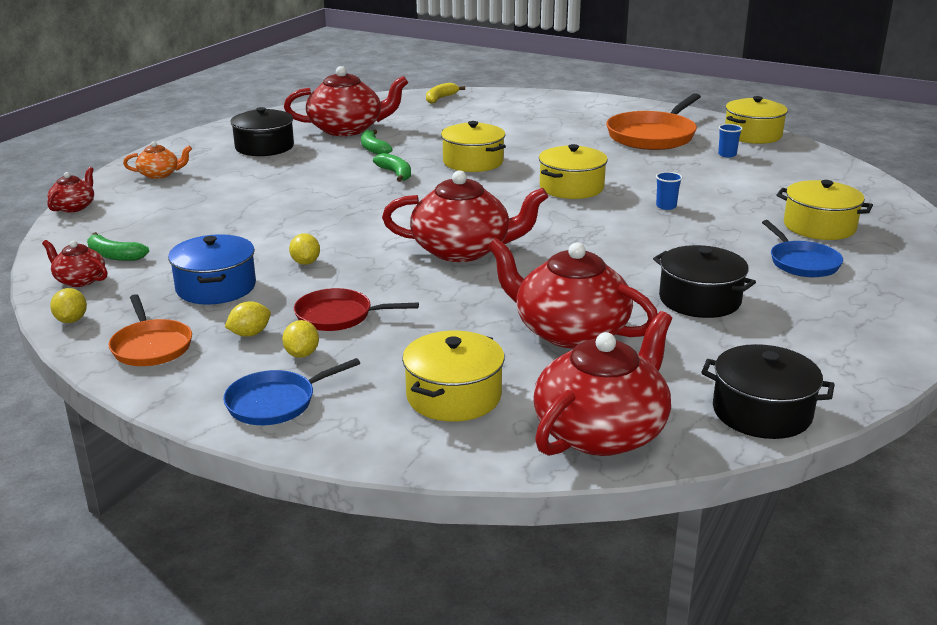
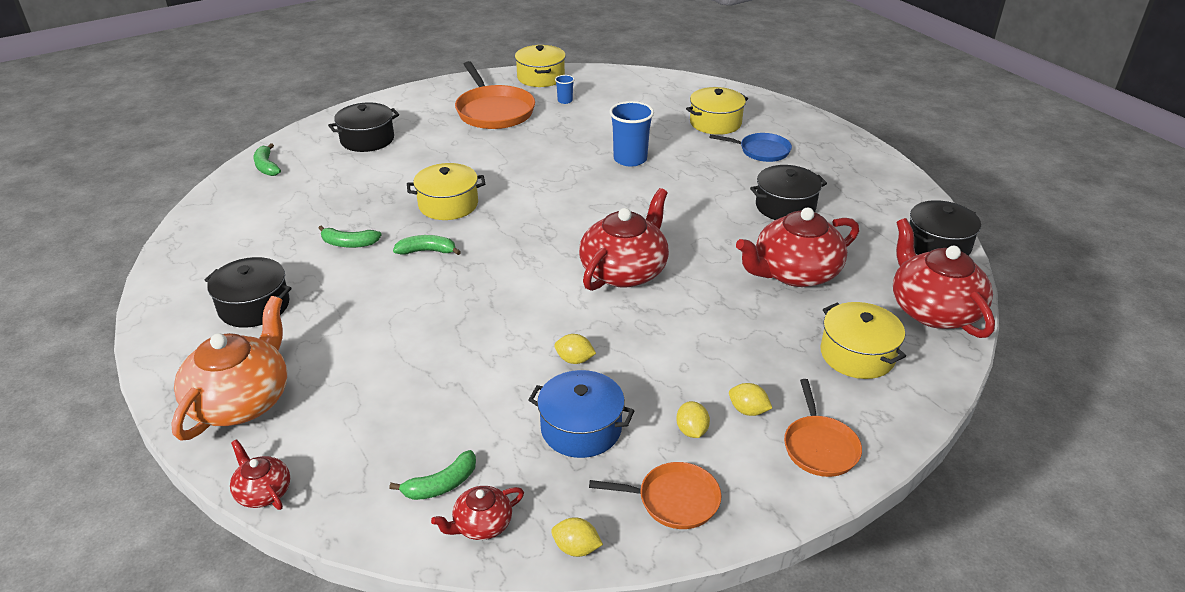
camera: 60 degrees left, 10 degrees up
(160, 174) = (241, 400): orange teapot -> orange teapot, size x2.04
(275, 403) = (819, 447): blue pan -> orange pan
(338, 316) = (694, 371): red pan -> none
(347, 129) = (274, 242): red teapot -> none
(440, 98) = (266, 166): yellow banana -> green banana
(528, 112) = (367, 139): none -> black pot
(571, 188) = (555, 181): yellow pot -> none
(666, 206) = (630, 159): blue cup -> blue cup, size x2.01

